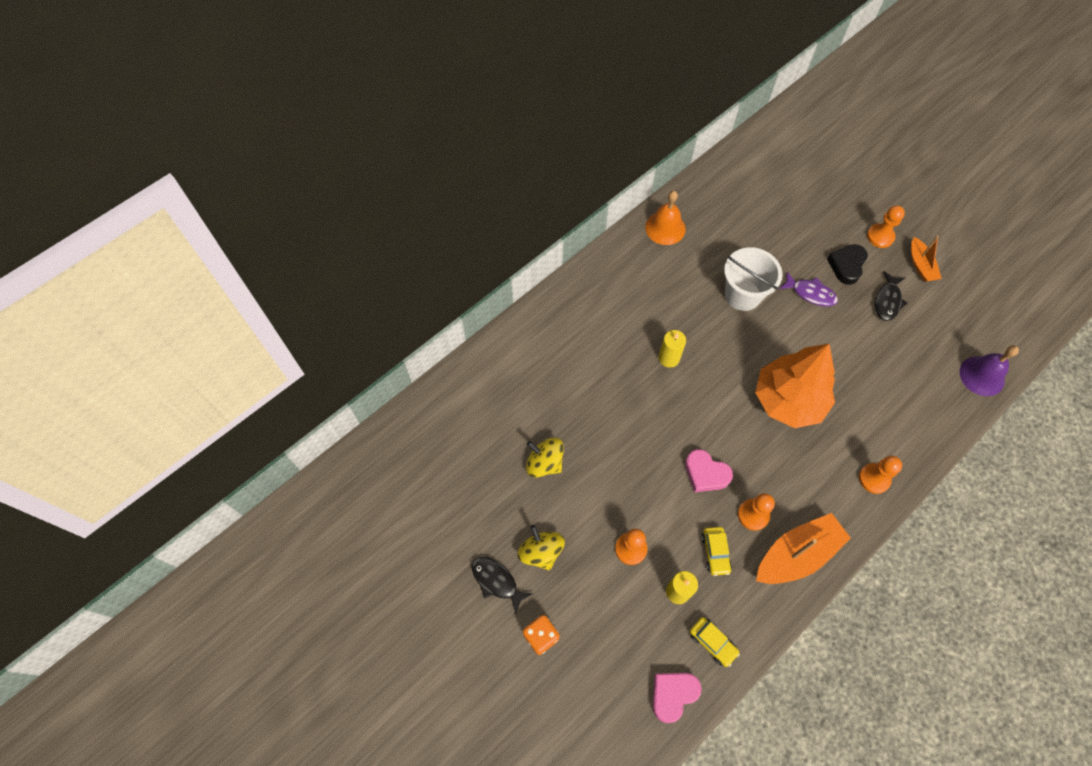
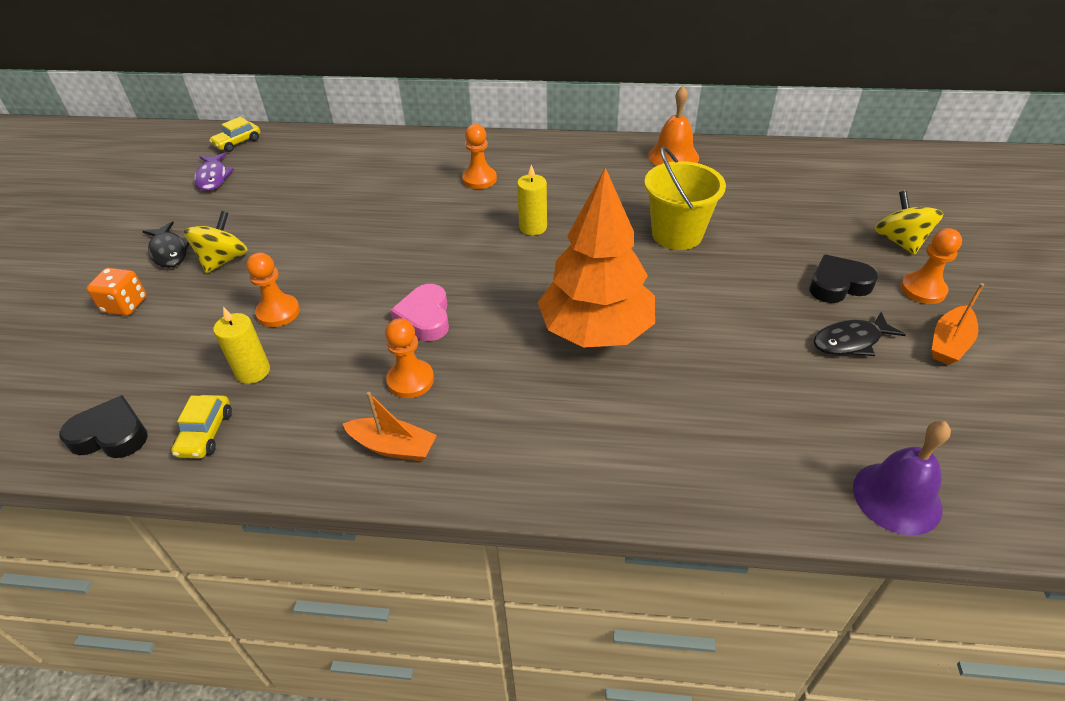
camera: 50 degrees right, 20 degrees down
(497, 581) = (169, 251): black fish -> black fish turned 150 degrees clockwise
(544, 463) = (325, 217): yellow spinning top -> yellow spinning top (900, 241)
(673, 694) = (111, 435): pink heart -> black heart
(715, 552) = (330, 375): yellow car -> yellow car (237, 142)
(742, 295) = (677, 234): white bucket -> yellow bucket
(797, 554) = (393, 447): orange boat -> orange boat, size x0.58
(810, 293) = (756, 277): purple fish -> purple fish (213, 177)
(874, 479) = (583, 465): orange pawn -> orange pawn (479, 179)

